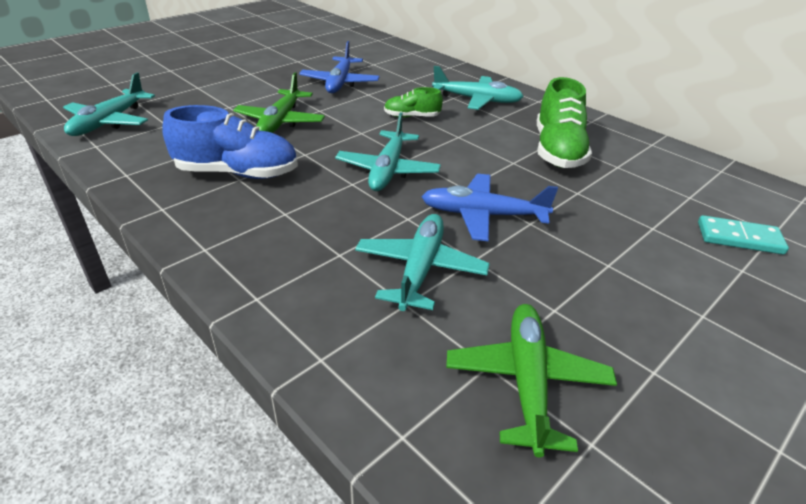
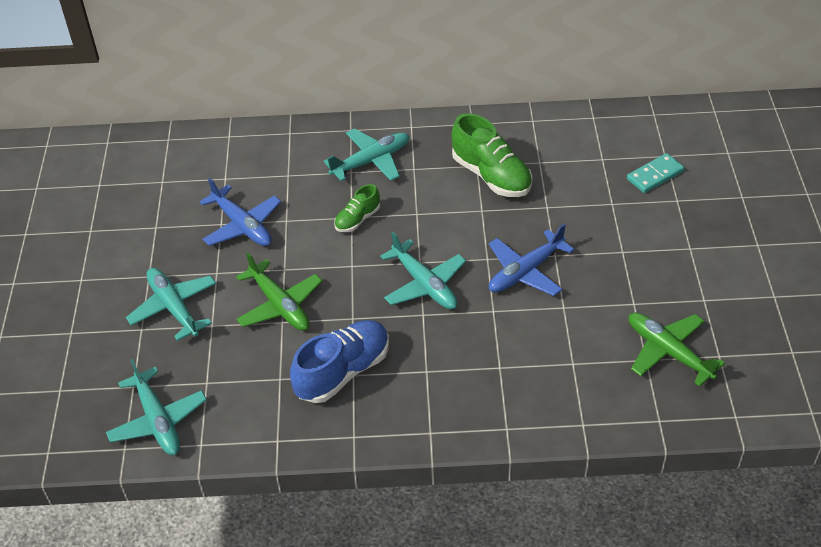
camera: 45 degrees left, 10 degrees up
(420, 269) = (549, 338): turquoise plane -> turquoise plane (174, 308)

